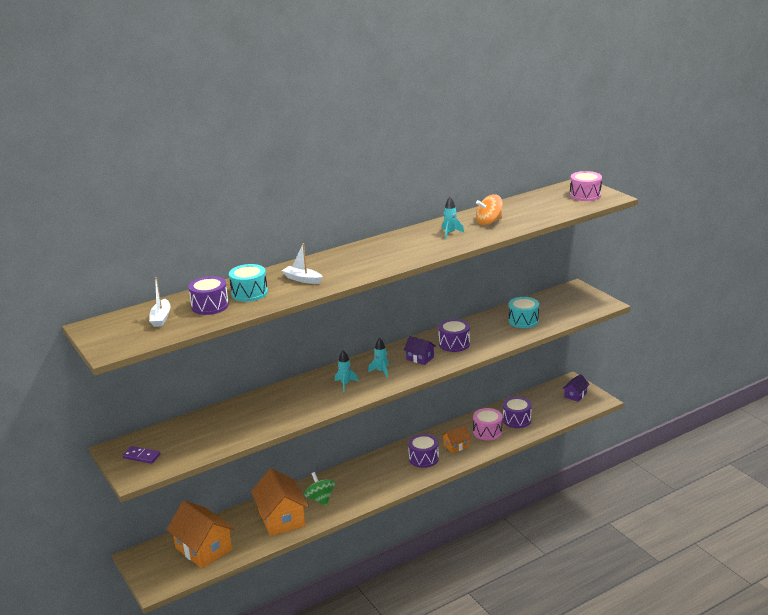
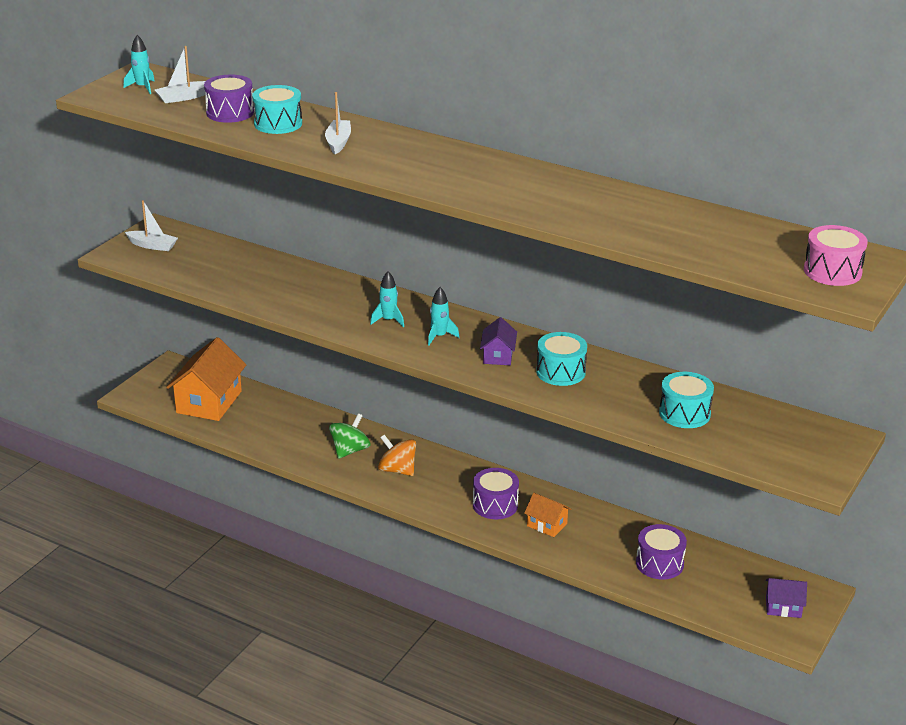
camera: 60 degrees right, 5 degrees up
(141, 456) = (152, 246): purple domino -> white boat
(281, 518) = (295, 435): orange house -> none
(450, 233) = (567, 199): turquoise rocket -> turquoise rocket (142, 87)
(454, 344) = (560, 372): purple drum -> turquoise drum
(487, 432) = (605, 544): pink drum -> none
(489, 222) = (637, 217): orange spinning top -> orange spinning top (397, 470)

